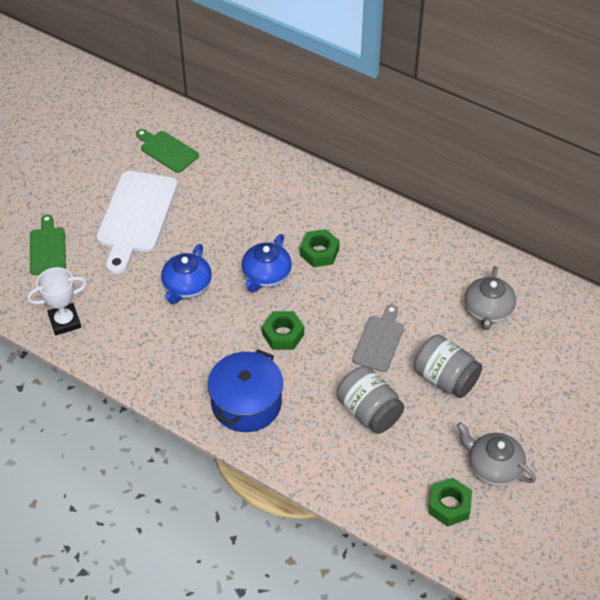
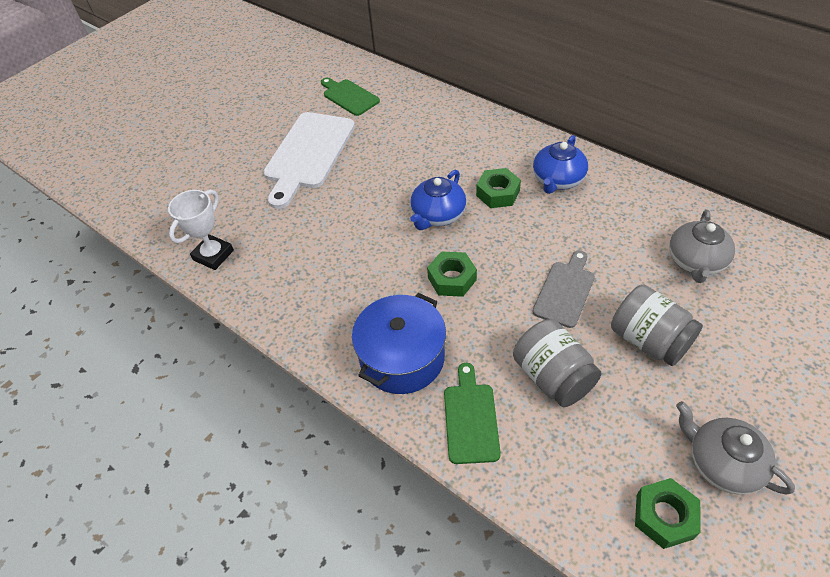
camera: 10 degrees right, 0 degrees up
(47, 248) = (213, 182): green cutting board -> green cutting board (470, 418)
(65, 321) = (213, 255): white trophy -> white trophy turned 45 degrees counterclockwise
(187, 286) = (350, 223): blue teapot -> blue teapot (557, 180)

